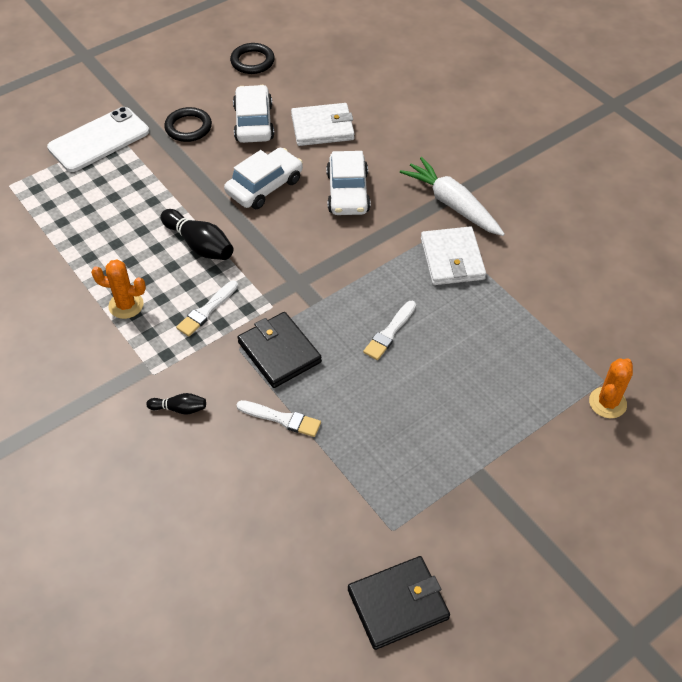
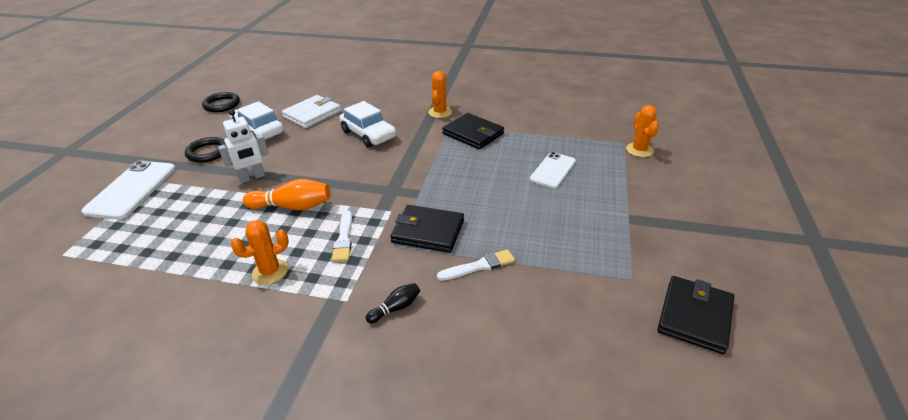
camera: 40 degrees left, 15 degrees down
(197, 186) = (252, 177): none -> white robot
(199, 245) = (292, 207): black bowling pin -> orange bowling pin
(264, 186) = (306, 156): white car -> none
(389, 332) = (485, 183): white brush -> none
(452, 204) = (440, 112): white carrot -> orange cactus
(452, 259) = (473, 134): white wallet -> black wallet
(475, 363) = (552, 170): none -> white phone

